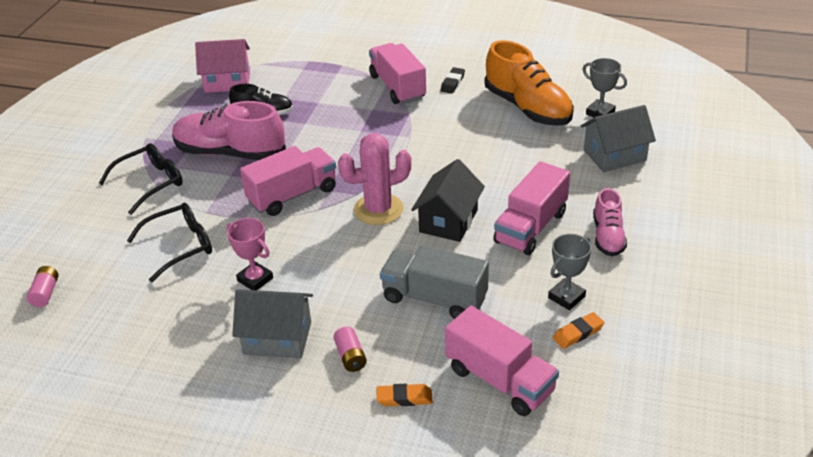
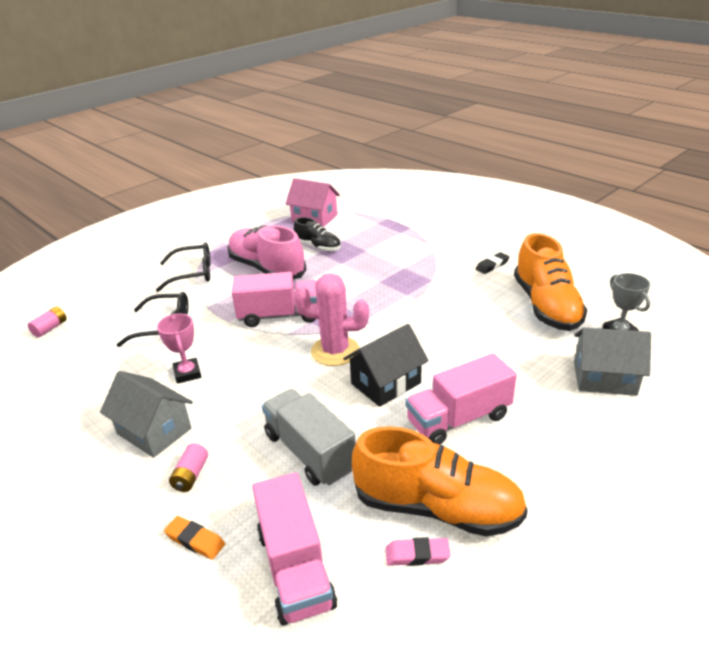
camera: 30 degrees right, 5 degrees down
(397, 87) = (440, 256): pink truck -> none
(566, 297) = (437, 508): grey trophy -> orange shoe
(578, 333) = (417, 555): orange eraser -> pink eraser
(608, 236) = (533, 460): pink shoe -> none

